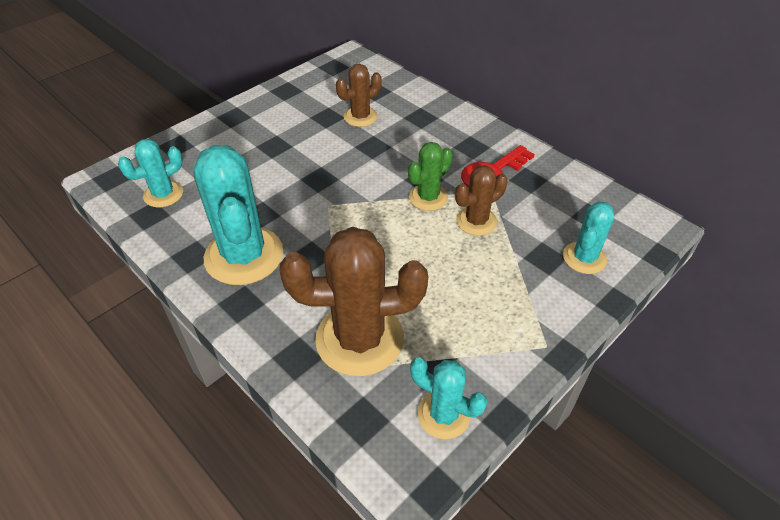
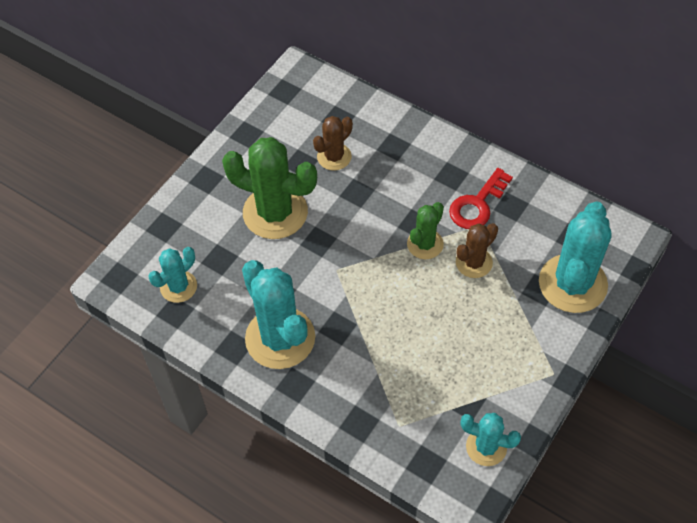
camera: 10 degrees left, 10 degrees up
(286, 150) = (275, 212): none -> green cactus
(359, 339) = (404, 397): brown cactus -> none
(584, 258) = (572, 284): turquoise cactus -> turquoise cactus, size x1.83

